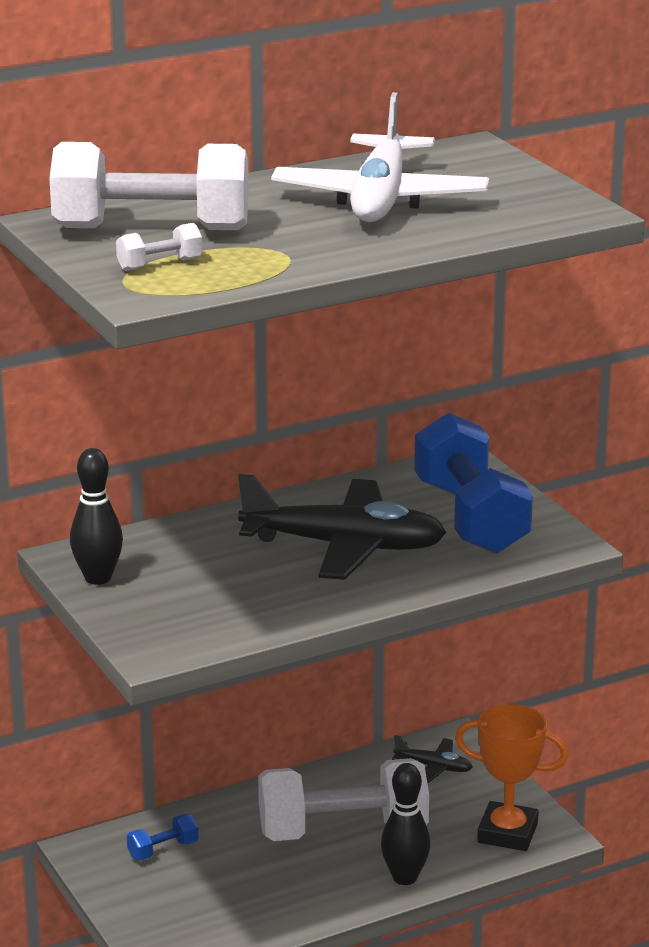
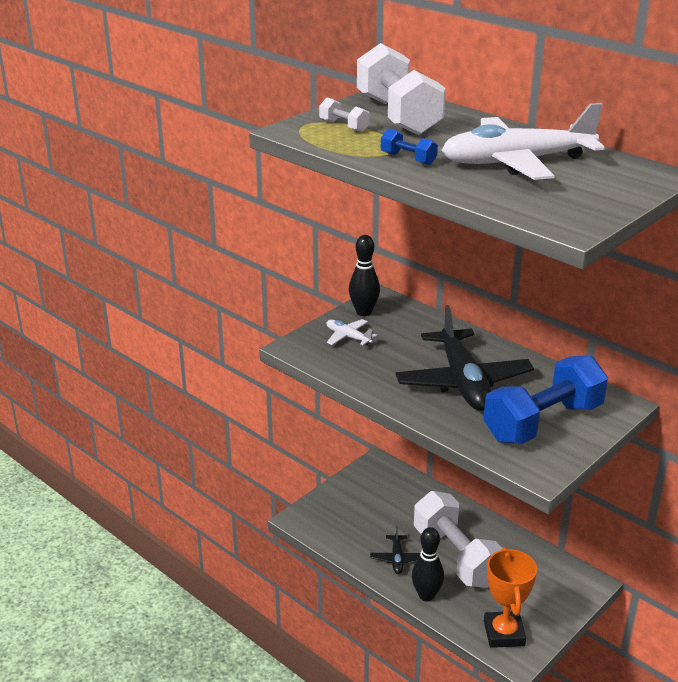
camera: 70 degrees right, 5 degrees up
(161, 604) = (348, 337): none -> white plane
(163, 850) = (393, 491): blue dumbbell -> blue dumbbell (408, 159)
(434, 767) = (551, 580): black plane -> black plane (397, 559)

